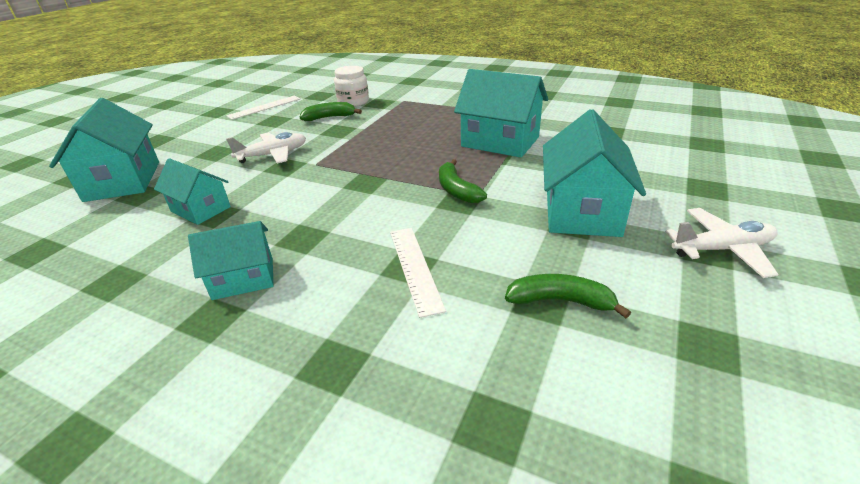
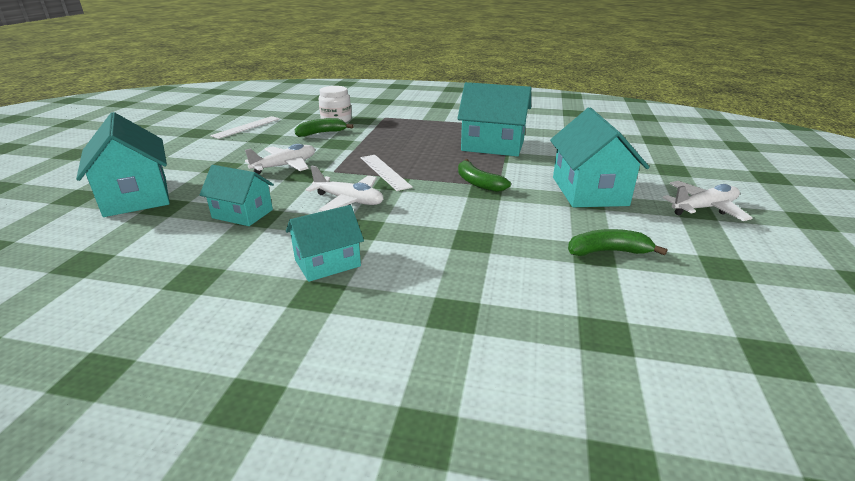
camera: 15 degrees left, 5 degrees down
(309, 202) = (349, 201): none -> white plane
(415, 268) = (478, 241): white ruler -> white ruler (385, 172)

